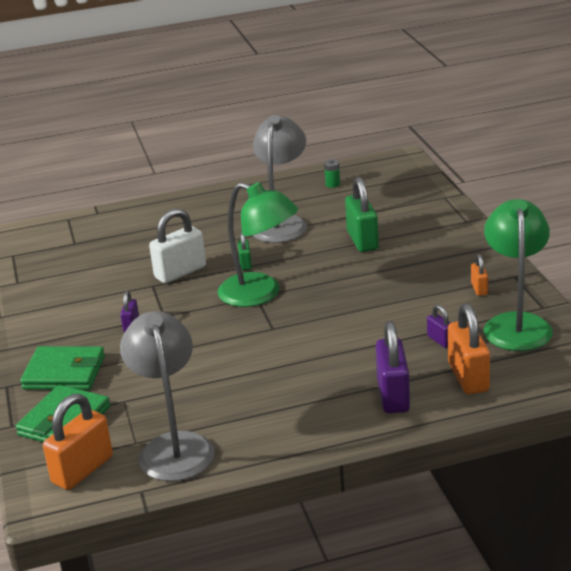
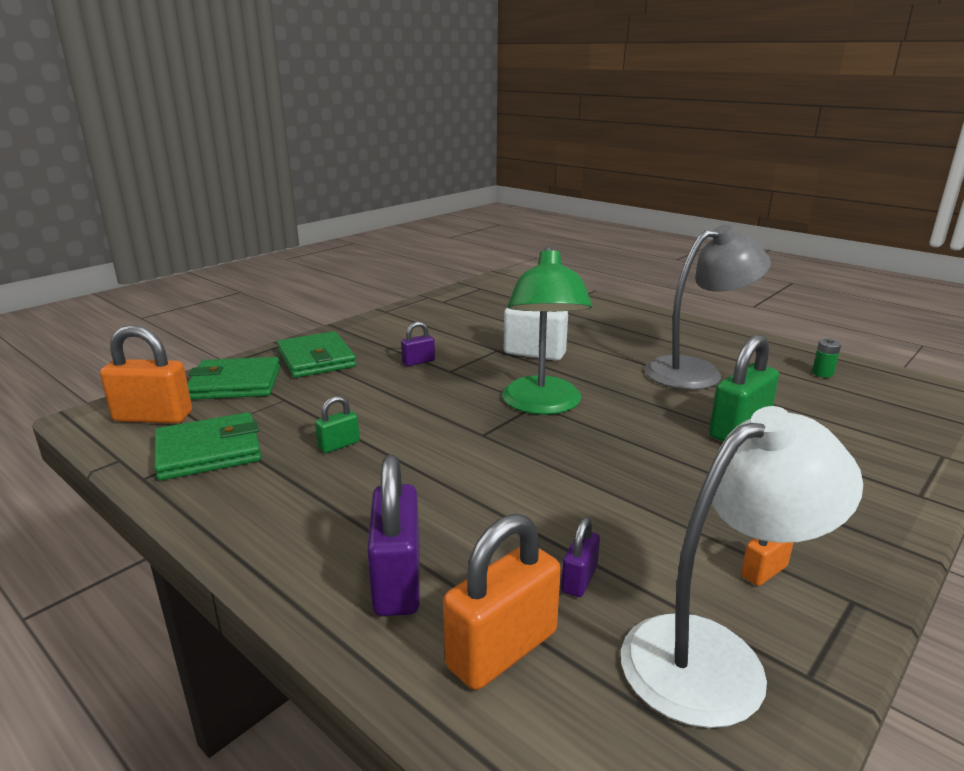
camera: 55 degrees right, 5 degrees down
(174, 446) = (208, 451): grey lamp -> green wallet
(245, 264) = (591, 379): green padlock -> green padlock (339, 445)
(393, 396) = (397, 581): purple padlock -> purple padlock turned 60 degrees counterclockwise
(516, 324) = (715, 656): green lamp -> white lamp

